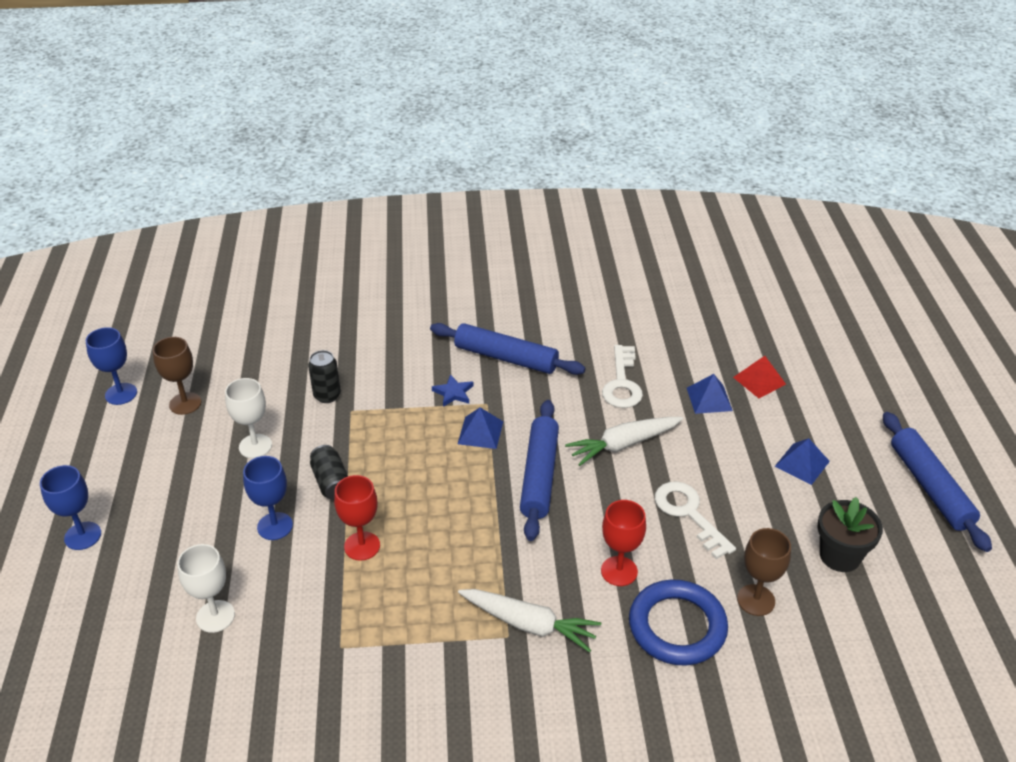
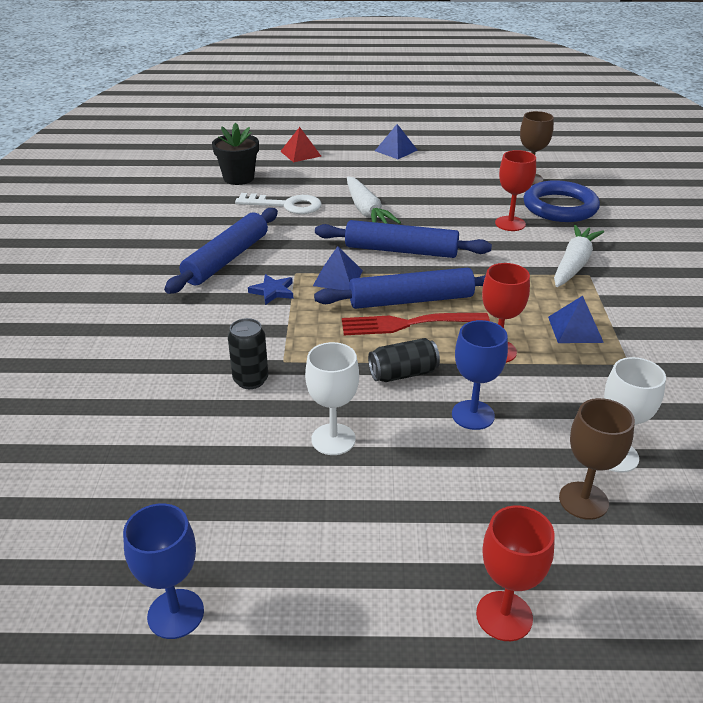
camera: 85 degrees left, 5 degrees down
(83, 536) = (504, 616): blue goblet -> red goblet
(185, 403) = (226, 522): brown goblet -> brown goblet (583, 500)
(405, 485) = (409, 324): none -> red fork
(689, 514) = (447, 193): white key -> none
(709, 399) = (317, 173): blue pyramid -> blue pyramid (575, 329)
(840, 556) = (485, 150): black flower pot -> black flower pot (238, 178)
(929, 487) = (421, 118): blue rolling pin -> blue rolling pin (411, 300)

